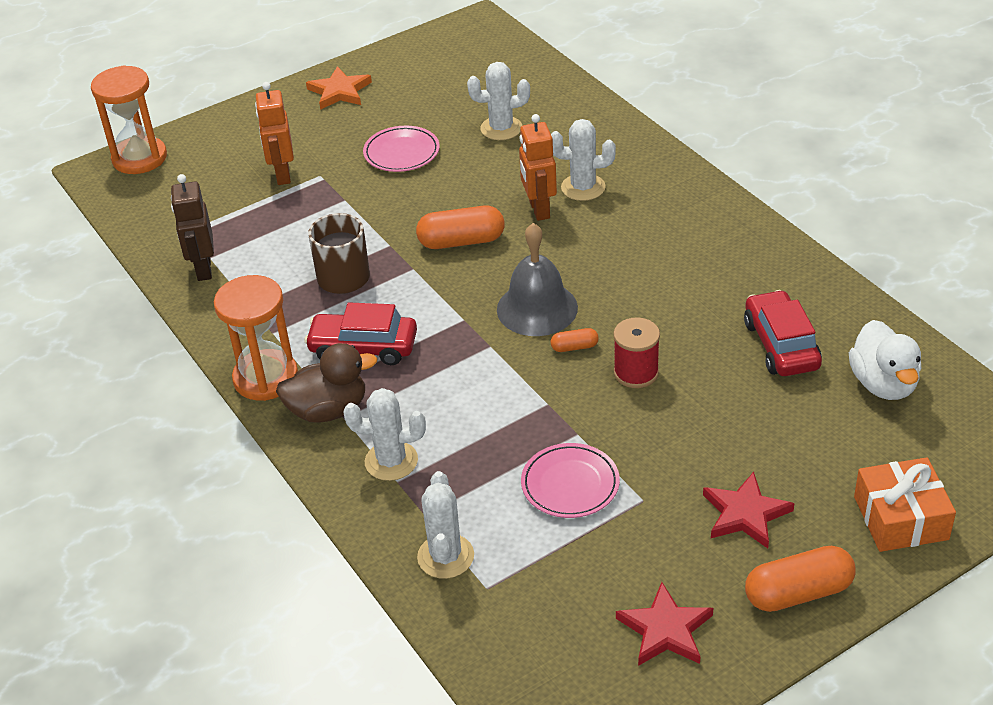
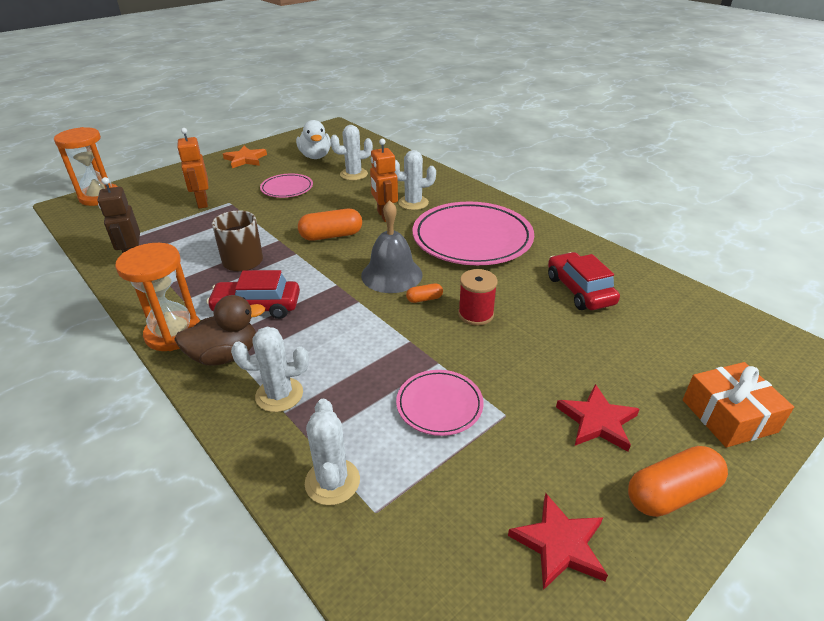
camera: 10 degrees left, 5 degrees down
(656, 255) = (472, 238): none -> pink plate
(883, 384) = (666, 313): white duck -> white duck (315, 156)

